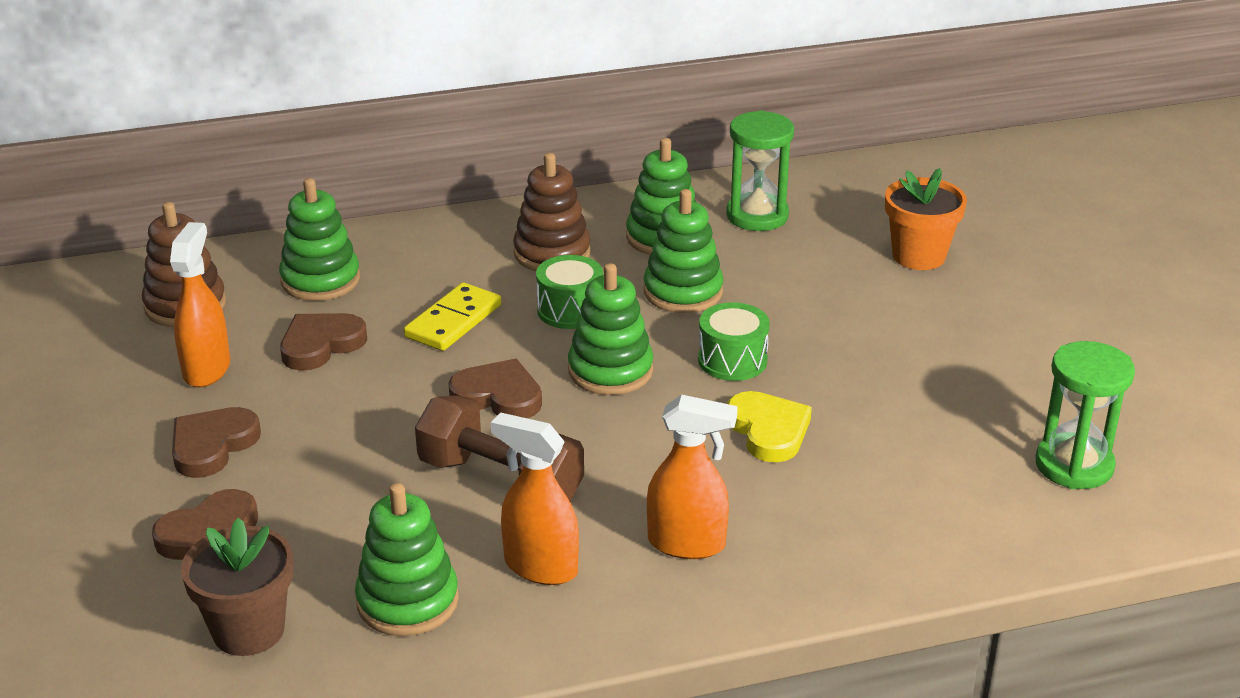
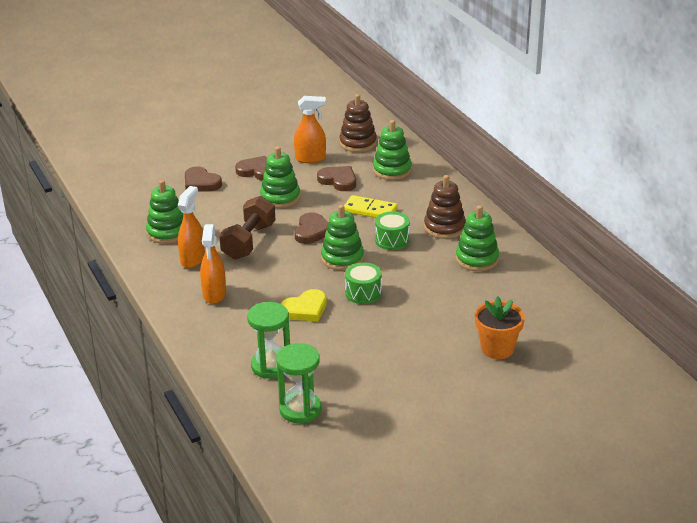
camera: 80 degrees right, 0 degrees up
(248, 630) = (147, 202): brown flower pot -> none
(683, 292) = (423, 271): green stacking toy -> green stacking toy (280, 198)
(757, 216) = (516, 287): green hourglass -> green hourglass (271, 366)

